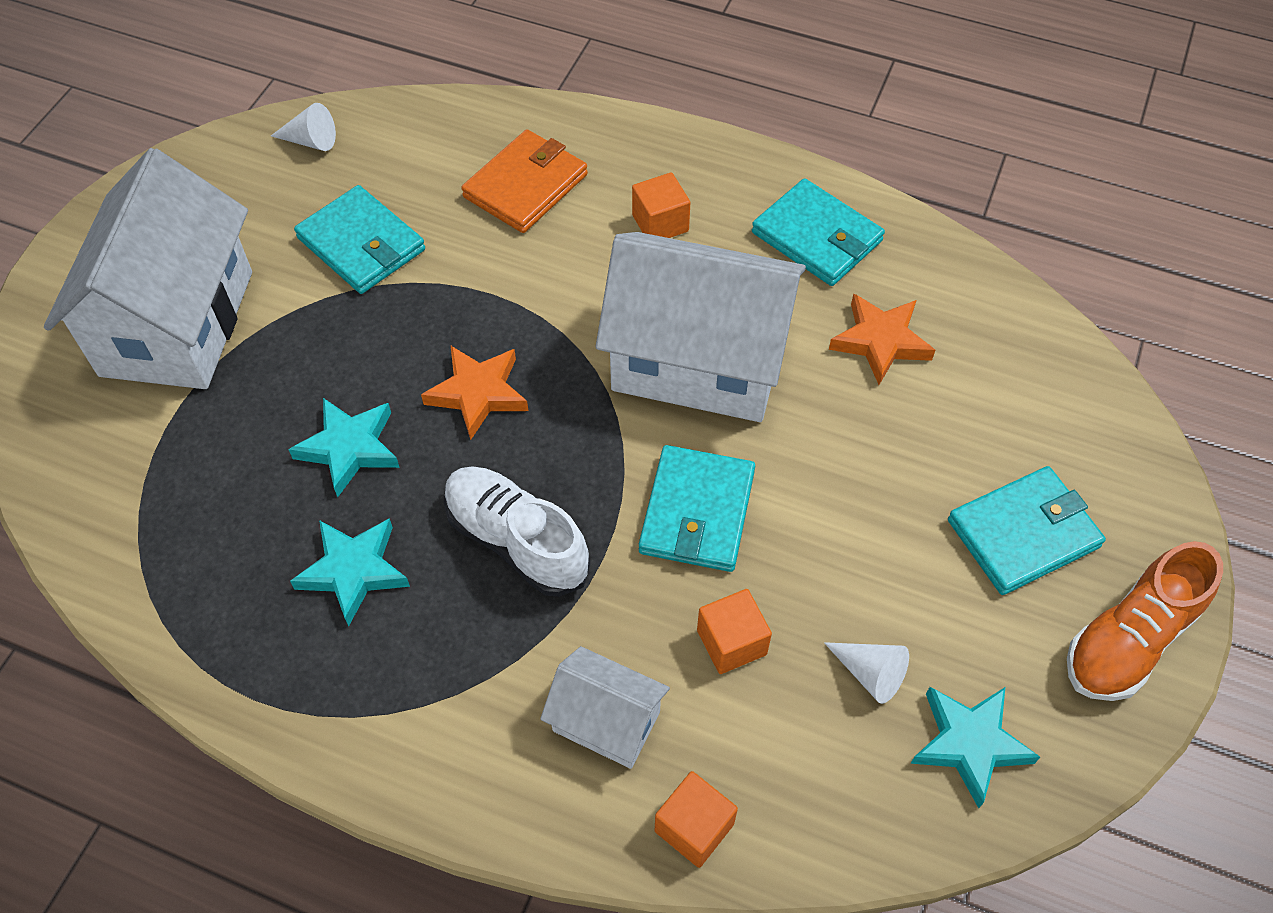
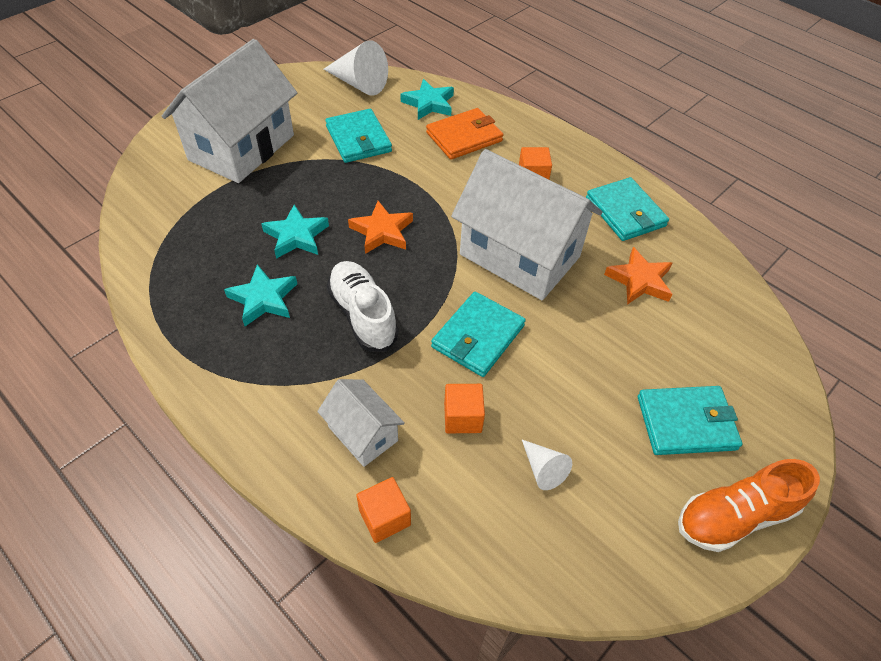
camera: 20 degrees right, 5 degrees down
(311, 141) = (359, 84): white cone -> white cone, size x1.83
(969, 743) = (591, 539): turquoise star -> turquoise star (429, 103)

